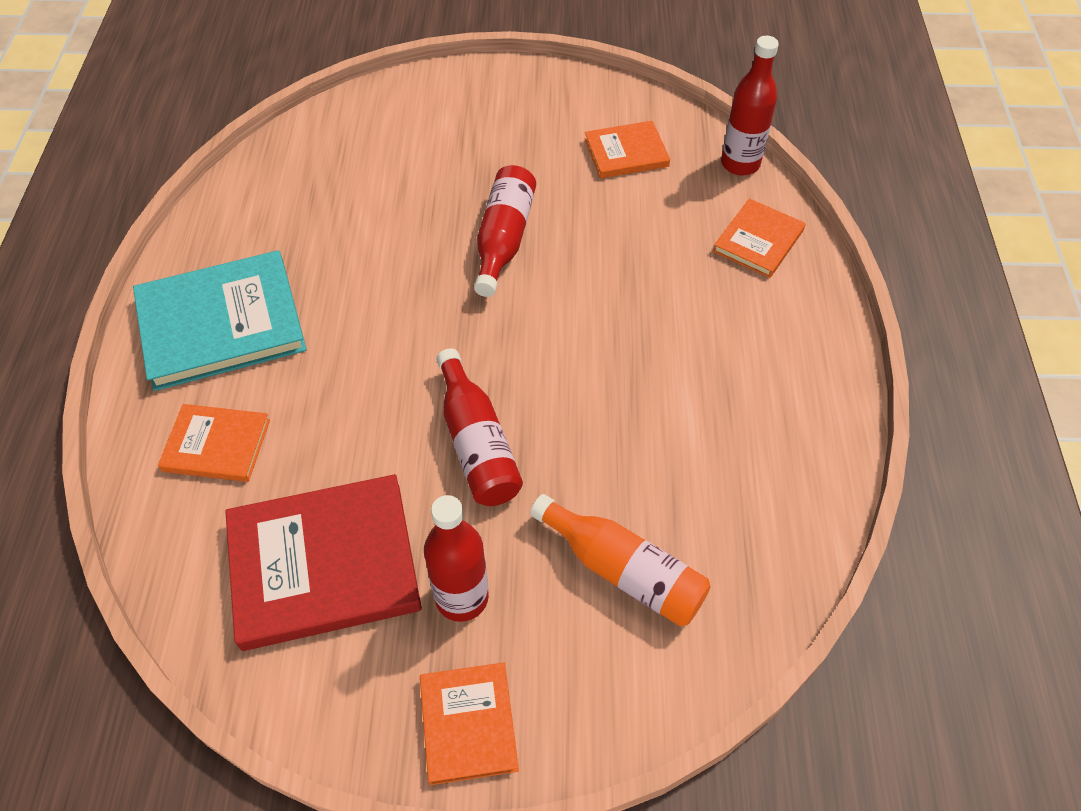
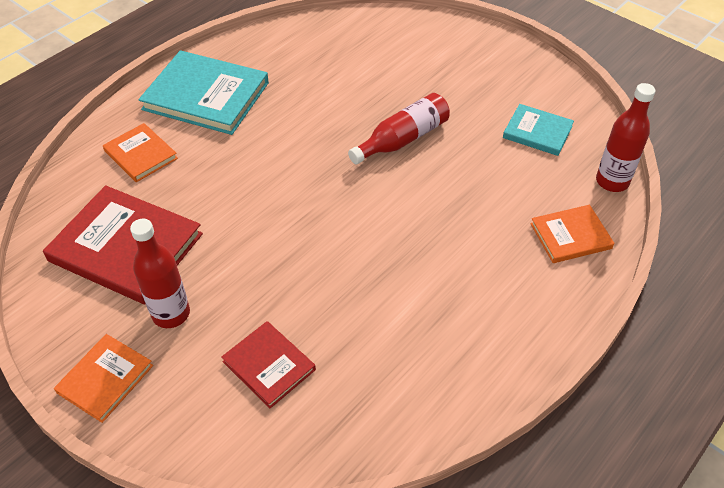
camera: 40 degrees right, 5 degrees down
(476, 443) = (265, 240): red bottle -> none
(623, 571) = (269, 365): orange bottle -> red book
(626, 153) = (537, 132): orange book -> turquoise book

